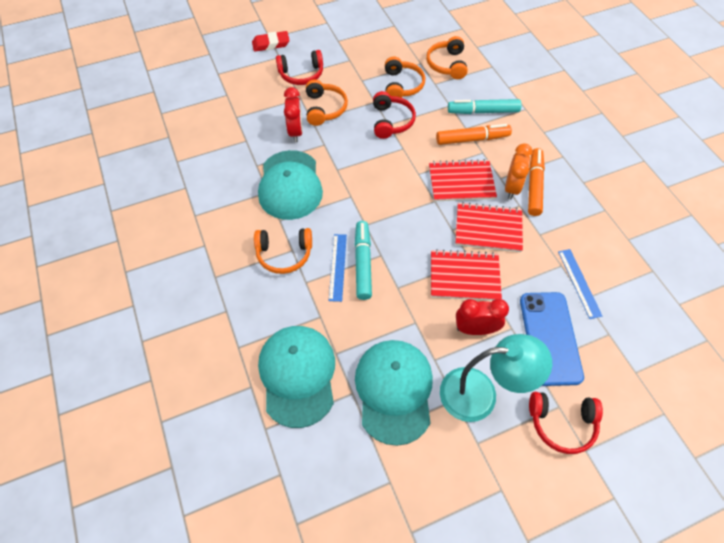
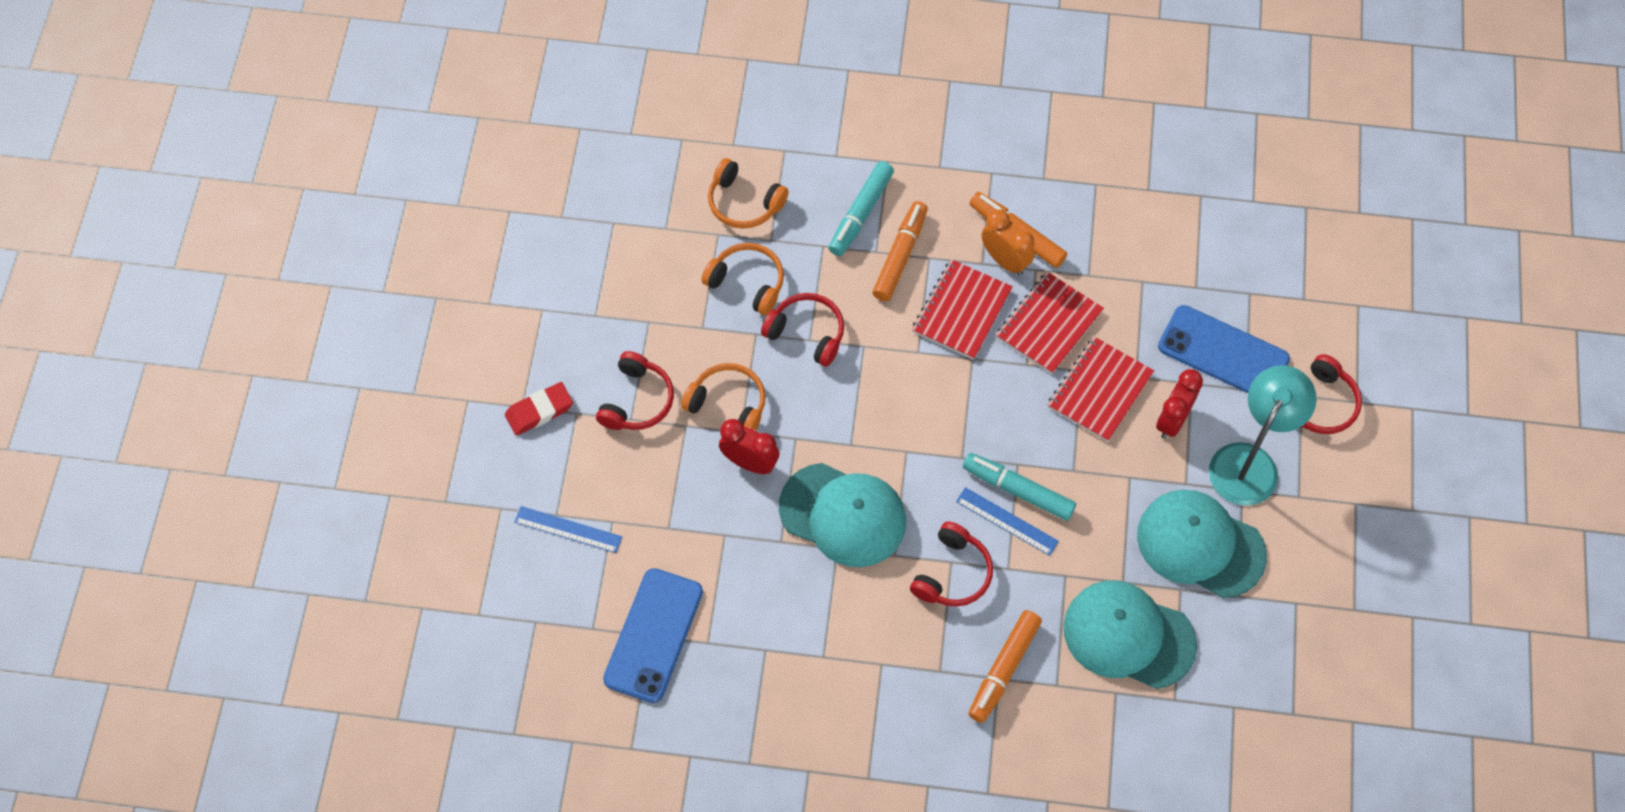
camera: 60 degrees left, 5 degrees up
(169, 137) = (653, 635): none -> blue phone
(234, 311) = (1004, 669): none -> orange marker
(271, 44) = (539, 411): red eraser -> red eraser turned 45 degrees clockwise
(284, 254) = (952, 573): orange headphones -> red headphones
(579, 283) = (1174, 278): blue ruler -> blue ruler (568, 529)

